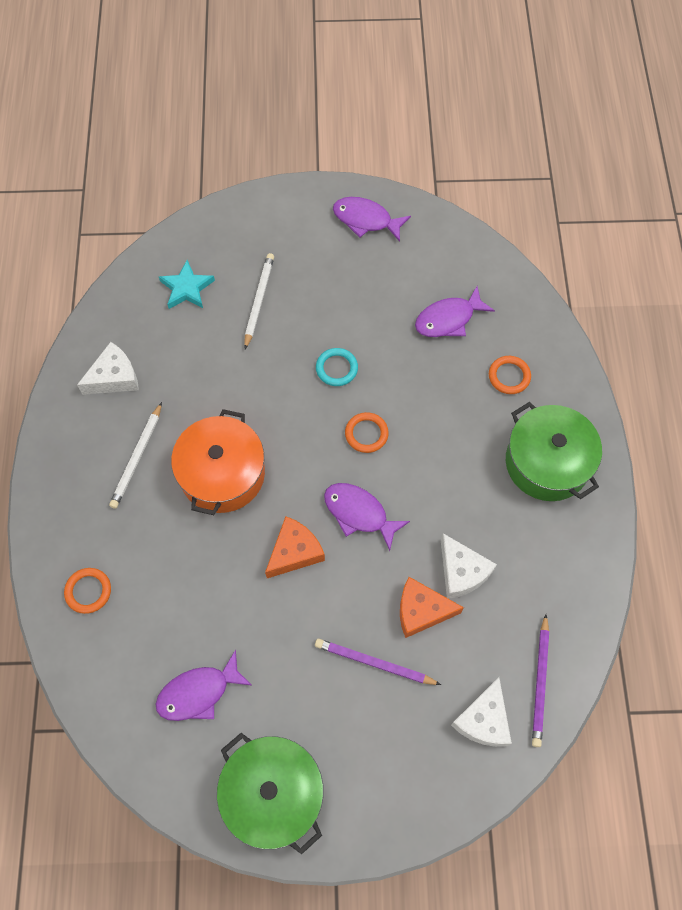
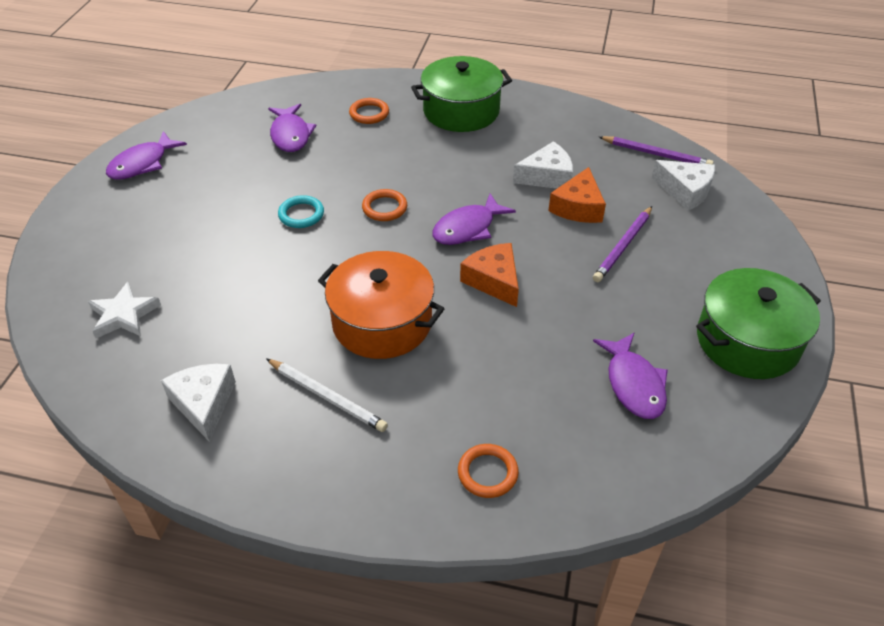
camera: 75 degrees left, 20 degrees down
(187, 288) = (124, 315): turquoise star -> white star
(259, 301) = (183, 257): white pencil -> none

